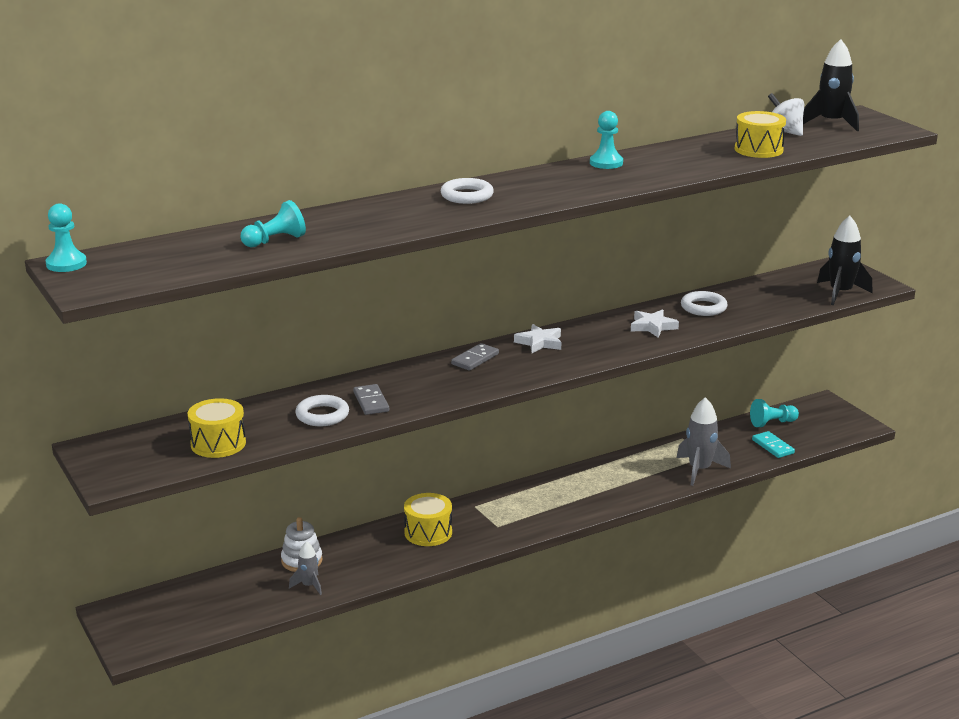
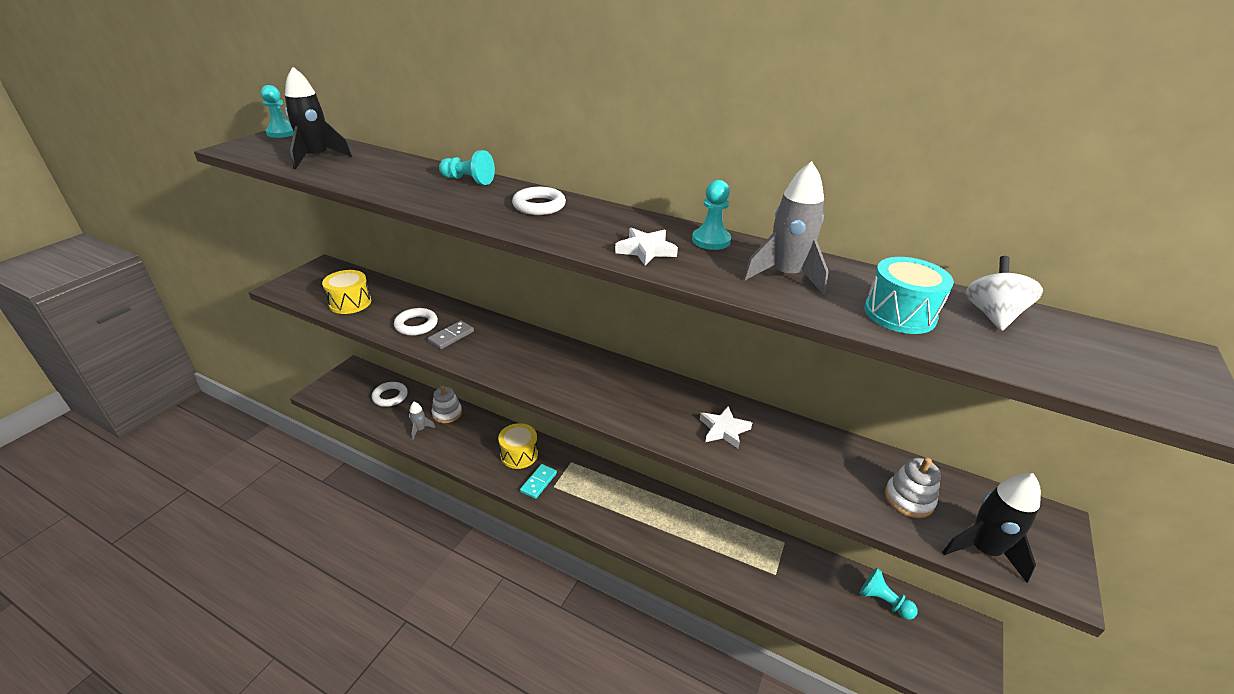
camera: 55 degrees right, 10 degrees up
(275, 241) = (367, 170): turquoise pawn -> turquoise pawn (468, 180)
(475, 359) = (561, 356): grey domino -> none
(539, 342) = (623, 376): white star -> white star (646, 250)
(699, 470) = (745, 579): grey rocket -> grey rocket (785, 276)
(703, 307) = (804, 448): white ring -> white ring (390, 396)
(758, 149) = (899, 314): yellow drum -> turquoise drum
(772, 446) = (842, 621): turquoise domino -> turquoise domino (538, 482)
(782, 295) = (908, 499): none -> white stacking toy
(831, 123) = (1096, 341): black rocket -> black rocket (317, 158)

